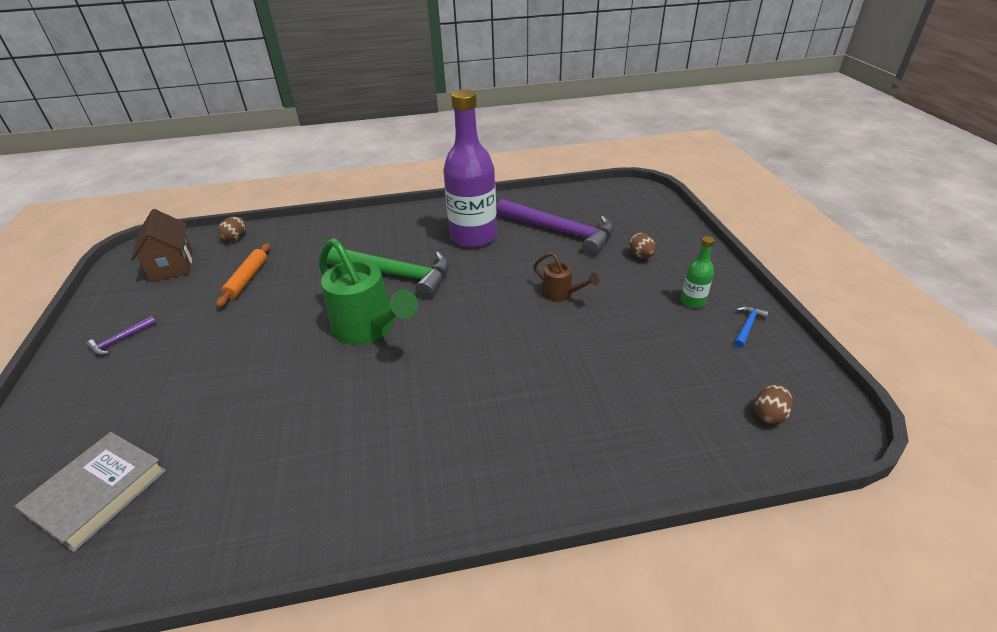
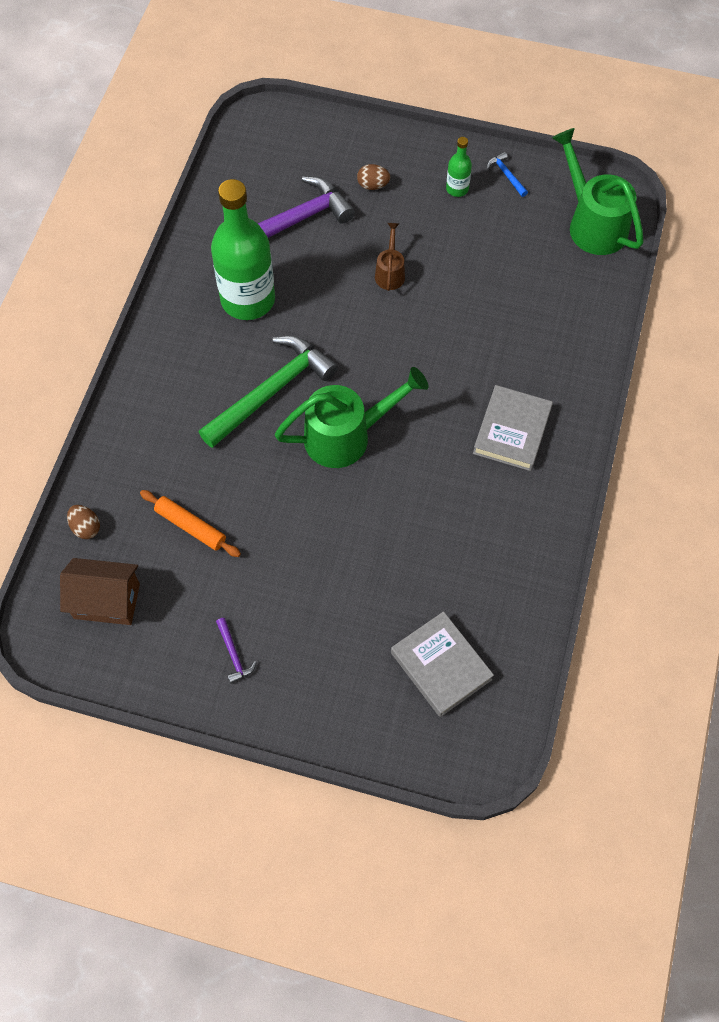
camera: 65 degrees left, 25 degrees up
(434, 444) = (512, 431): none -> grey book
(473, 237) = (248, 299): purple bottle -> green bottle
(561, 294) = (390, 272): brown watering can -> brown watering can turned 60 degrees counterclockwise
(769, 415) = (592, 223): brown egg -> green watering can

